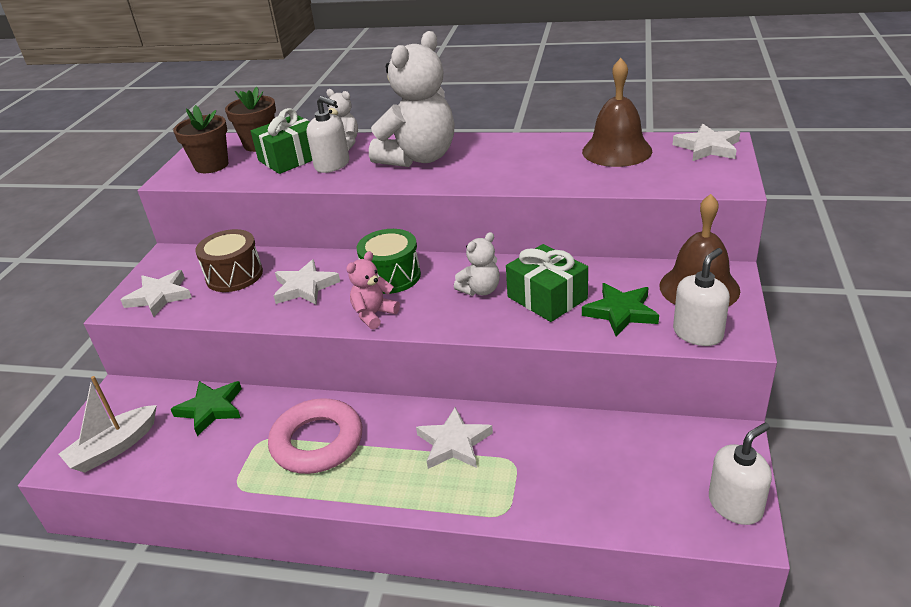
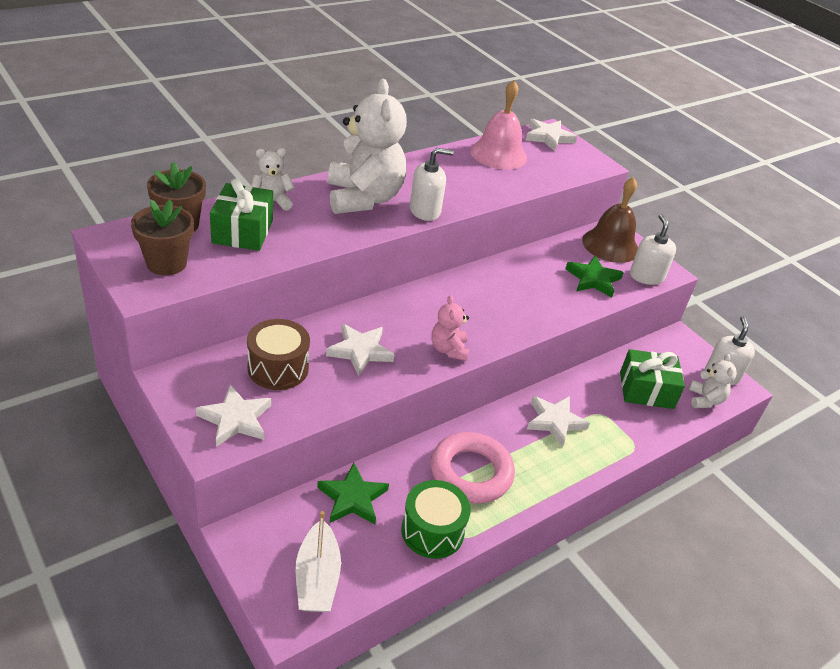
camera: 55 degrees left, 5 degrees up
(332, 165) = (296, 226): white soap dispenser -> white soap dispenser (425, 211)
(391, 276) = (415, 313): green drum -> green drum (432, 531)
(480, 290) = (492, 298): white teddy bear -> white teddy bear (705, 400)
(547, 298) = (540, 287): green gift -> green gift (646, 390)
(617, 151) = (498, 154): brown bell -> pink bell

